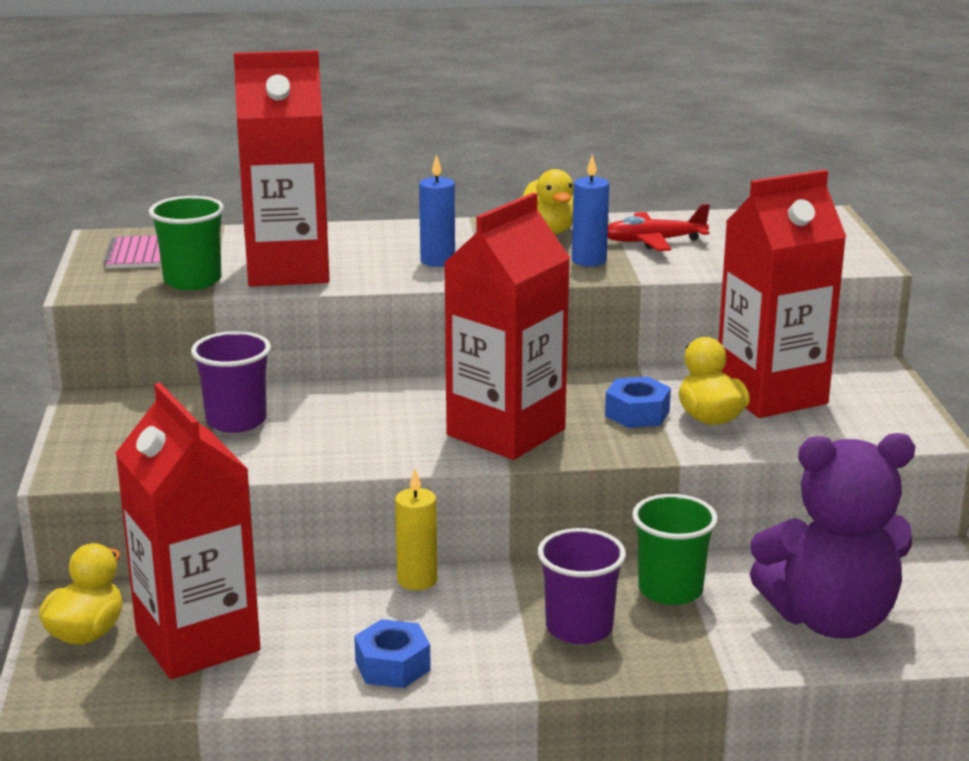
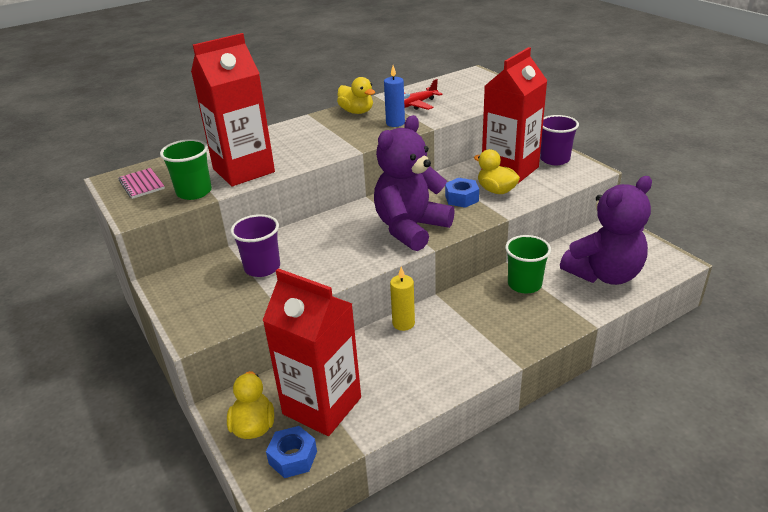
camera: 25 degrees left, 10 degrees up
(392, 666) = (437, 378): blue nut -> blue nut (293, 457)
(437, 261) = (319, 143): blue candle -> none
(506, 432) = (410, 228): red carton -> purple teddy bear
(579, 628) = (504, 321): purple cup -> purple cup (554, 159)

